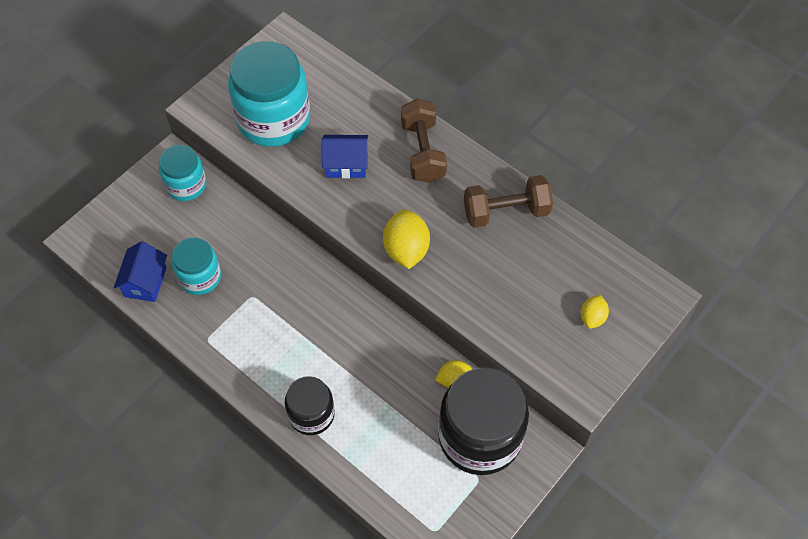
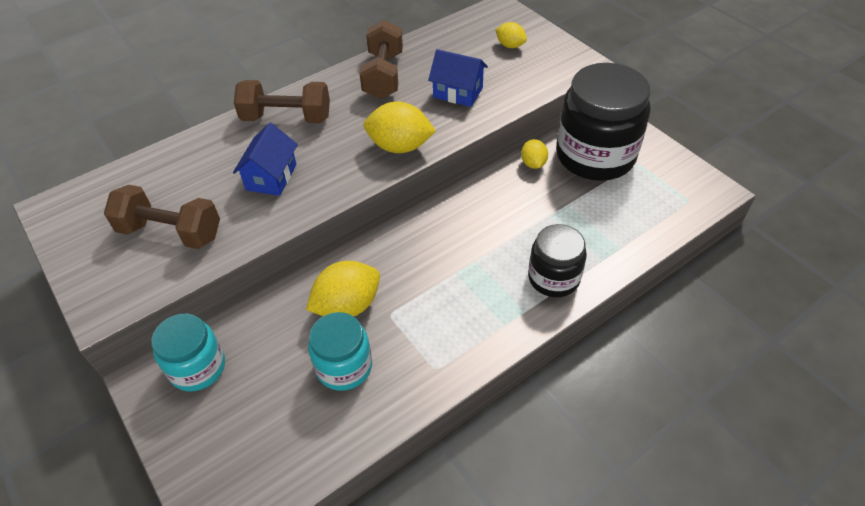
camera: 75 degrees left, 10 degrees down
(145, 282) = (328, 433): blue house -> blue house (458, 92)
(255, 264) = (347, 306): none -> yellow lemon
(273, 119) = (171, 232): turquoise jar -> brown dumbbell

